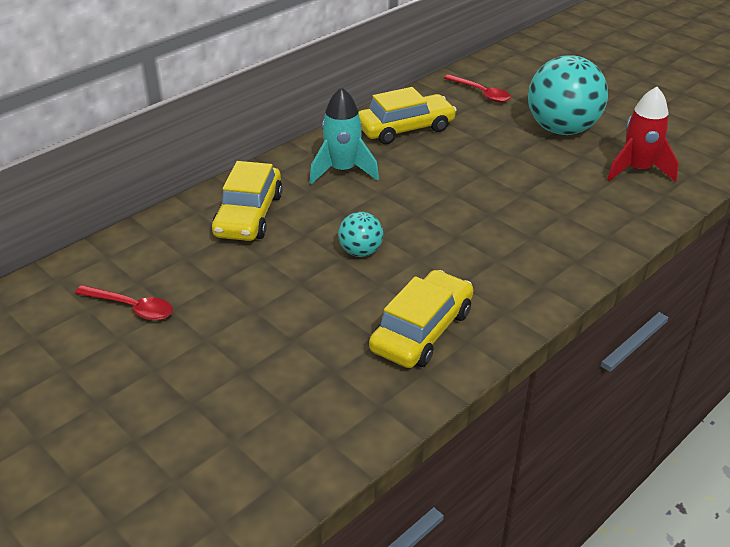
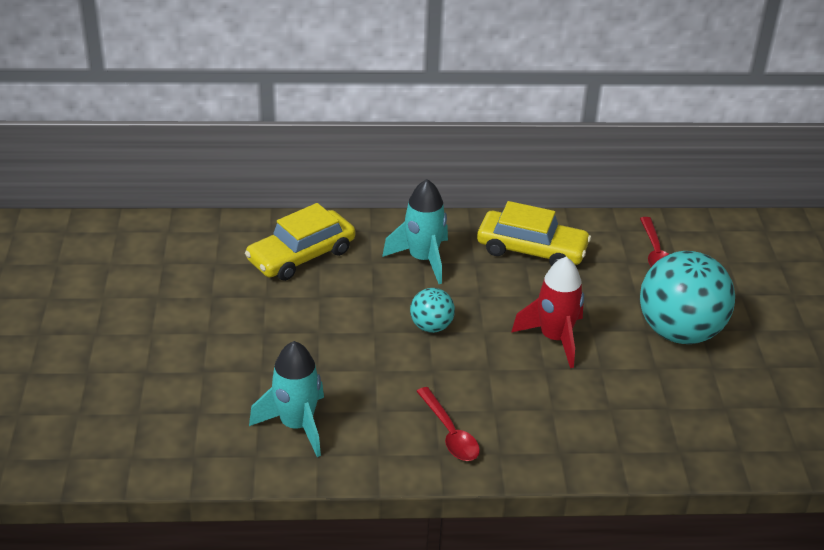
camera: 40 degrees right, 0 degrees up
(132, 308) = (135, 280): red spoon -> red spoon (450, 433)
(360, 252) = (340, 336): turquoise ball -> turquoise ball (431, 326)
(422, 330) = (296, 425): yellow car -> turquoise rocket
(637, 170) = (690, 413): red rocket -> red rocket (554, 338)

